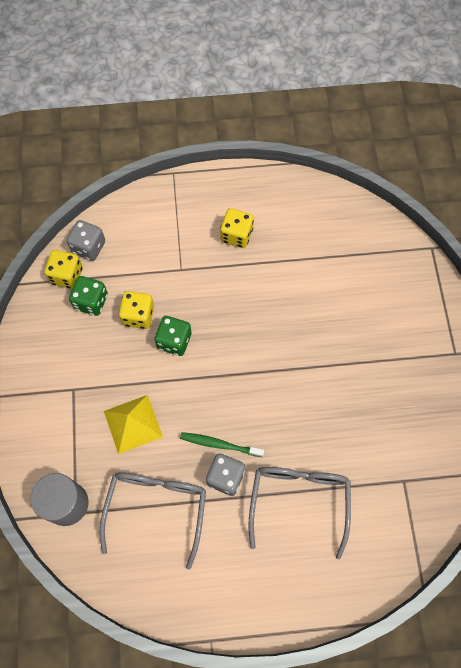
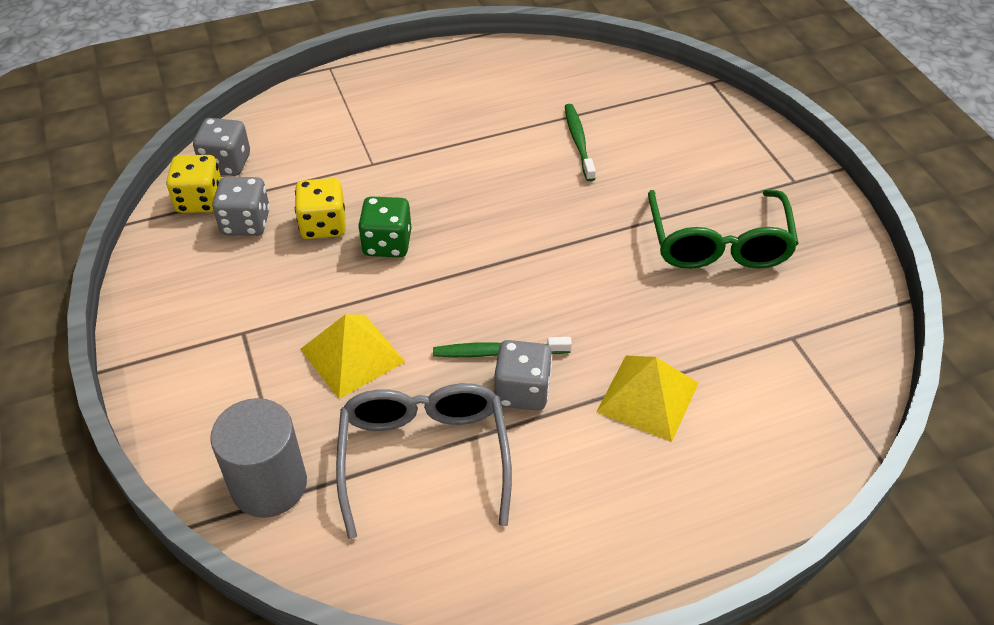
camera: 15 degrees left, 20 degrees down
(91, 302) = (246, 223): green dice -> grey dice
(236, 235) = (441, 114): yellow dice -> none
(299, 502) = (648, 397): grey glasses -> yellow pyramid
(321, 282) = (578, 142): none -> green toothbrush
(384, 394) = (718, 243): none -> green glasses

